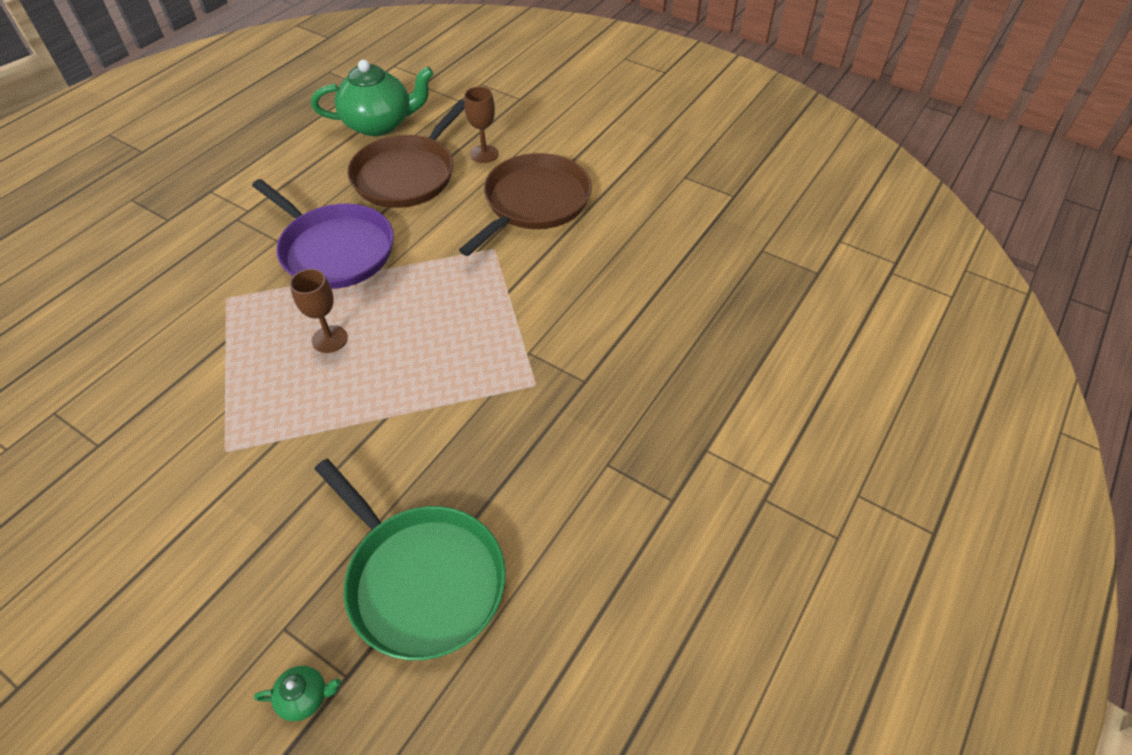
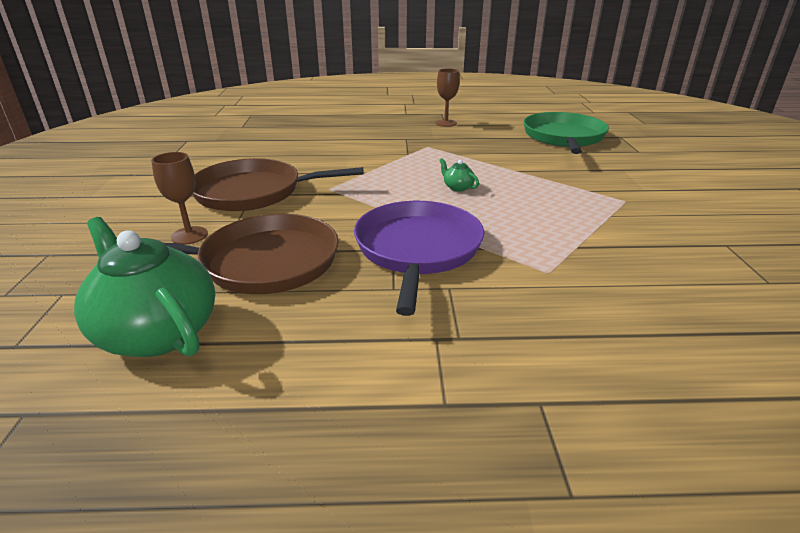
camera: 125 degrees left, 20 degrees down
(305, 697) = (642, 139): green teapot -> green teapot (457, 187)
(330, 339) = (500, 208): brown goblet -> brown goblet (446, 123)

